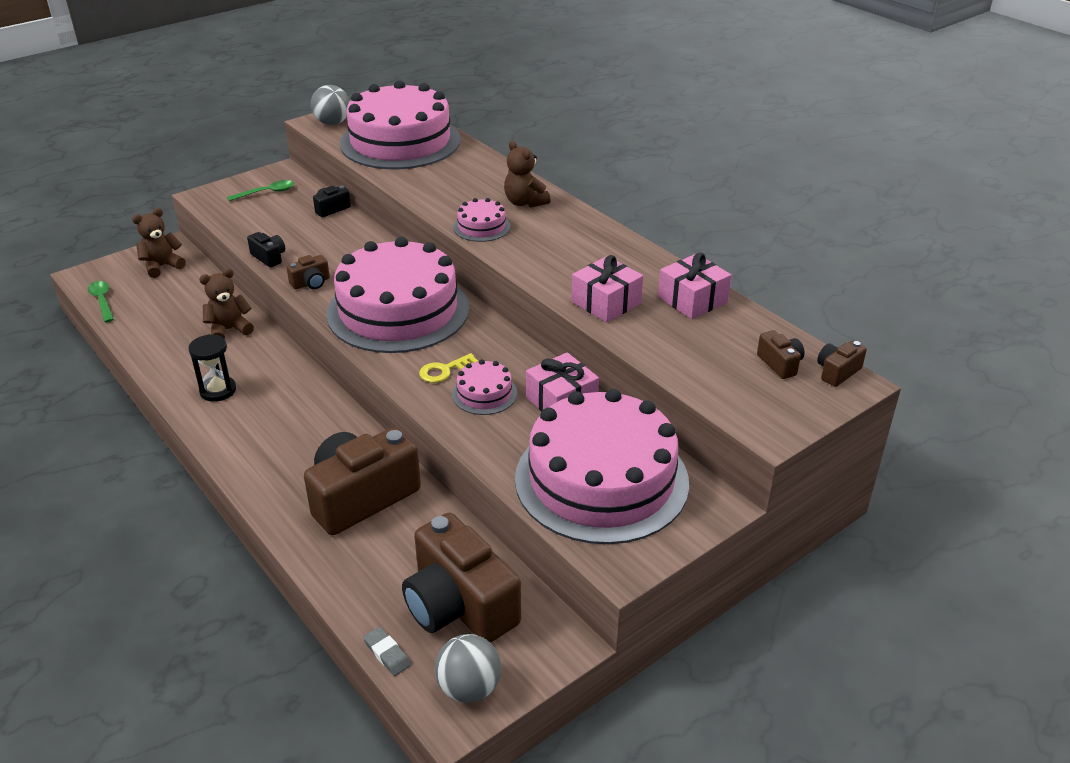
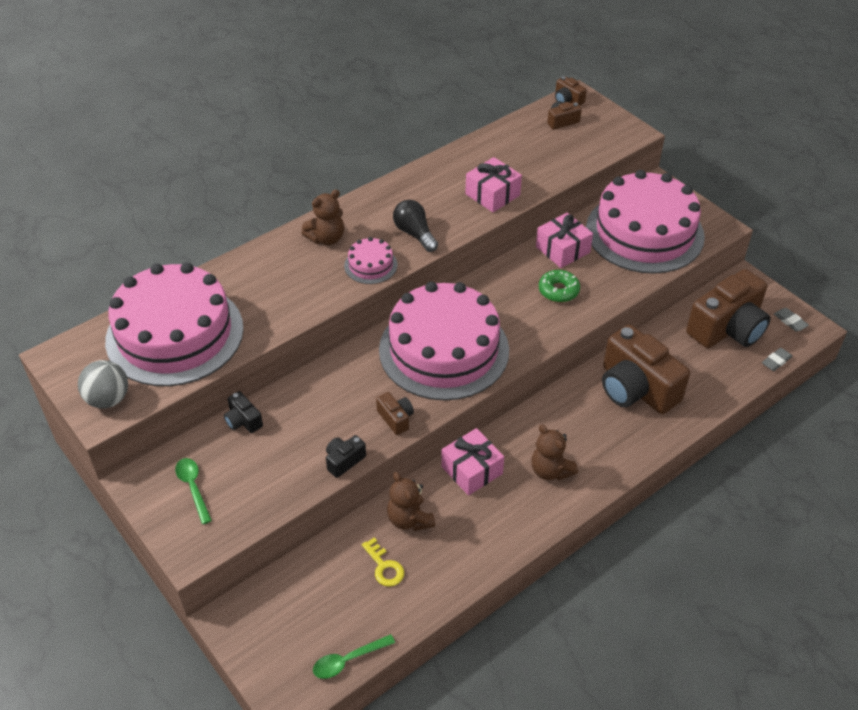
camera: 90 degrees left, 10 degrees up
(162, 266) = (275, 615): brown teddy bear -> brown teddy bear (550, 470)
(218, 390) = (510, 509): black hourglass -> none
(444, 371) = (531, 315): yellow key -> yellow key (384, 566)
(469, 688) = (790, 321): grey ball -> grey eraser
(484, 393) = (558, 291): pink cake -> green donut
(531, 251) = (414, 234): none -> black light bulb
(692, 300) = (486, 152): pink gift -> pink gift (472, 470)

